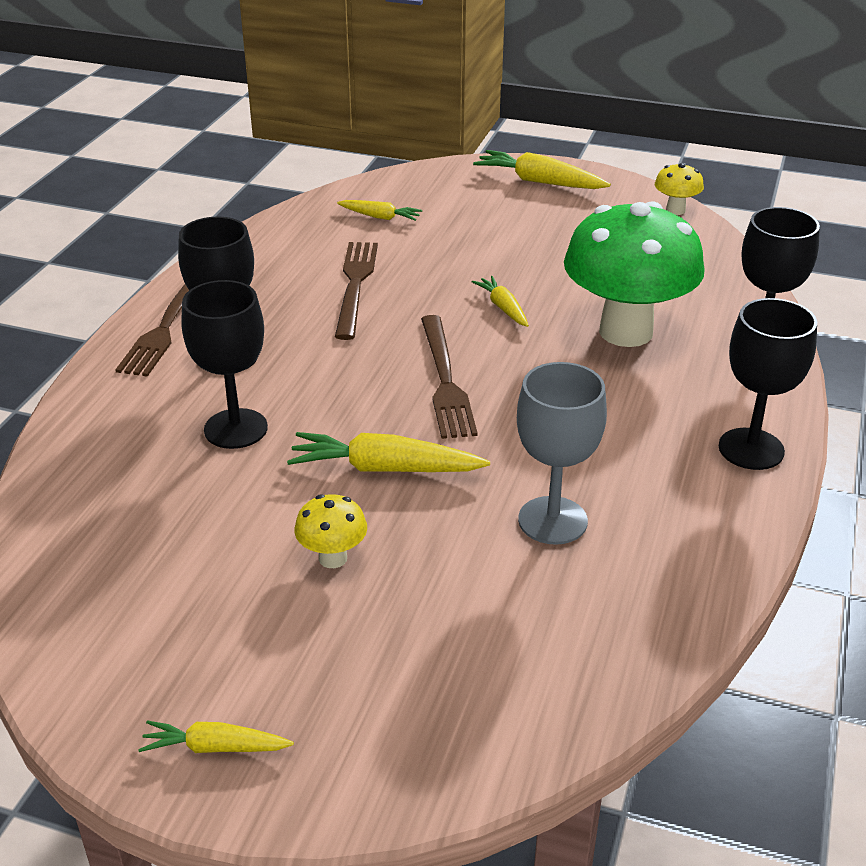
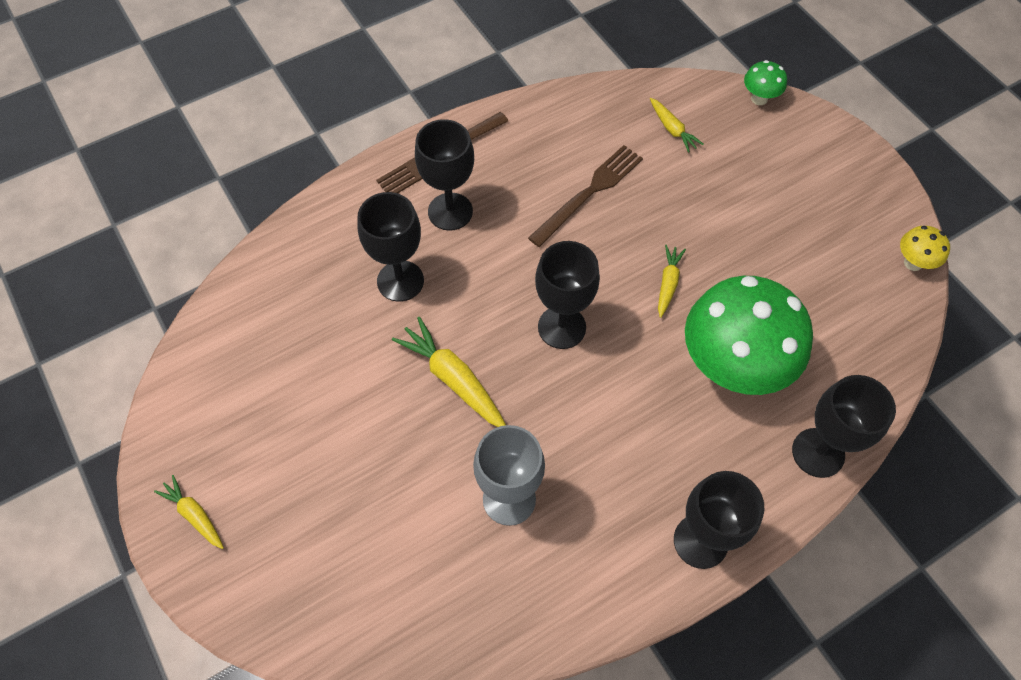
camera: 40 degrees right, 25 degrees up
(333, 558) = (361, 429): yellow mushroom -> none
(431, 171) = (759, 99): none -> green mushroom
(445, 380) = (561, 327): brown fork -> black goblet
(539, 182) = (833, 161): yellow carrot -> none

